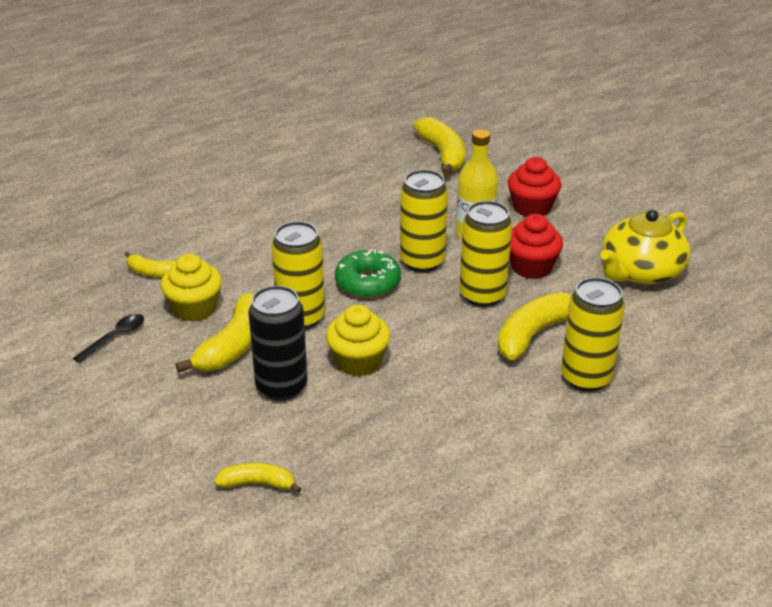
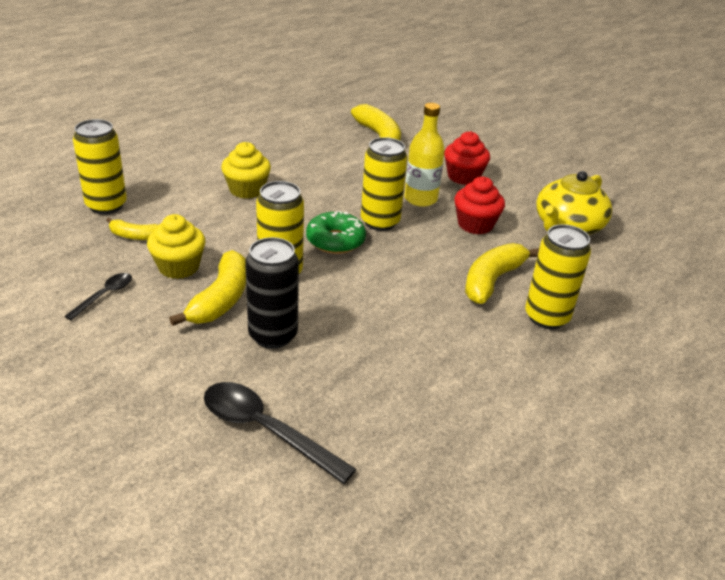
camera: 10 degrees left, 0 degrees up
(258, 484) = (265, 430): yellow banana -> black spoon
(358, 361) = (340, 310): yellow cupcake -> yellow cupcake (246, 190)
(482, 295) = (439, 249): yellow can -> yellow can (106, 205)

